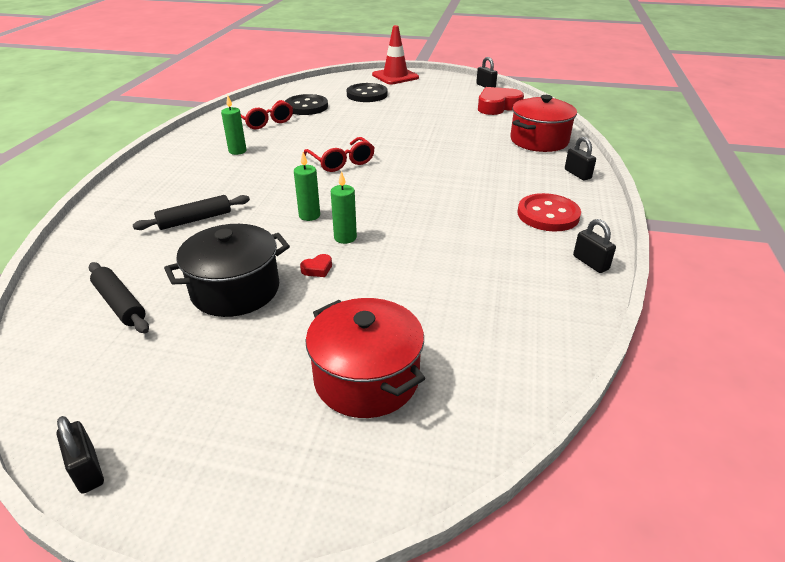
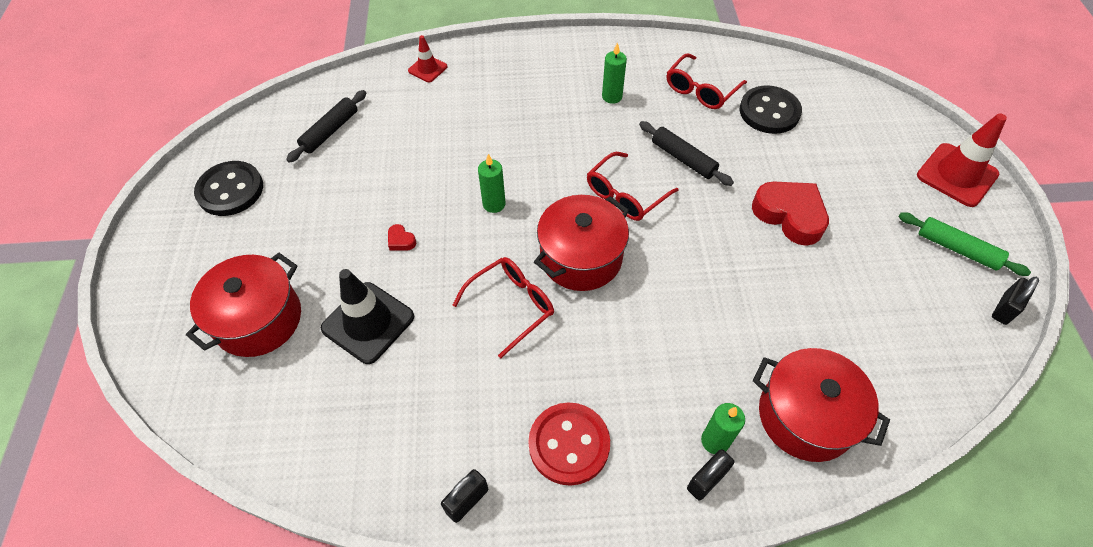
camera: 75 degrees right, 20 degrees up
(87, 470) = (172, 193): black padlock -> none
(97, 229) = (427, 69): none -> red traffic cone
(195, 220) = (461, 122): black rolling pin -> black rolling pin (683, 159)
(235, 290) = (359, 193): black pot -> none
(345, 238) = (460, 246): green candle -> green candle (715, 441)
(367, 95) = (854, 161): black button -> black button (230, 190)
(389, 187) = (581, 257): none -> red pot
(405, 298) = (368, 322): none -> black traffic cone
(420, 221) = (511, 306): none -> red glasses
(444, 87) = (957, 249): none -> green rolling pin
(497, 106) = (917, 340): red heart -> red heart (790, 215)

